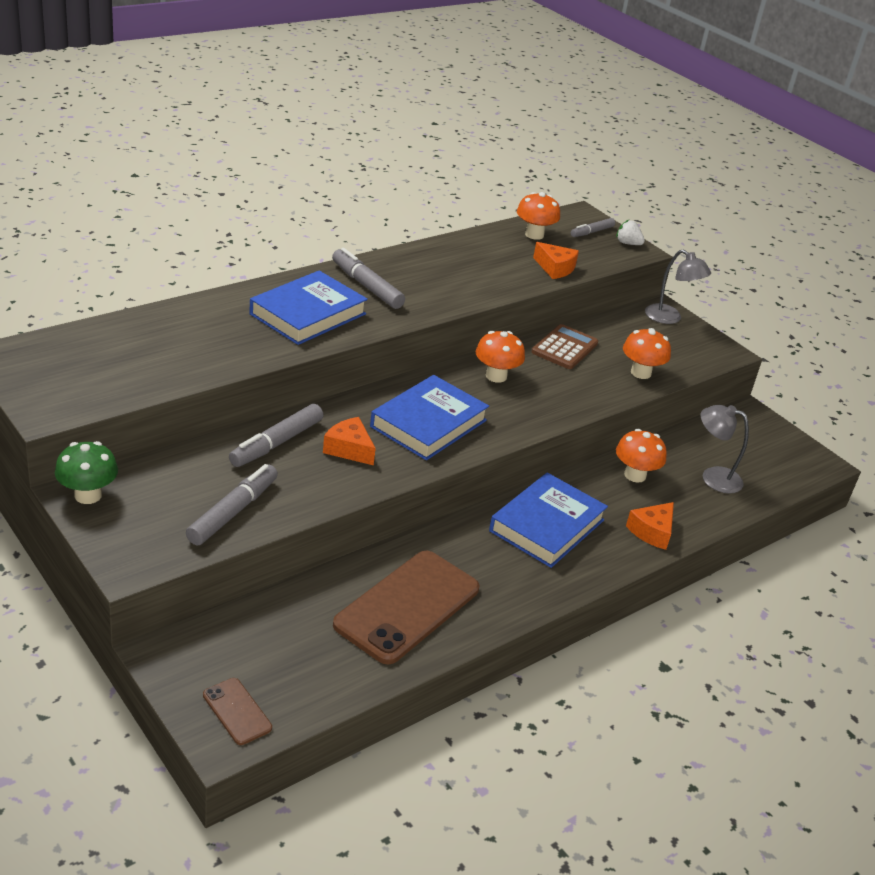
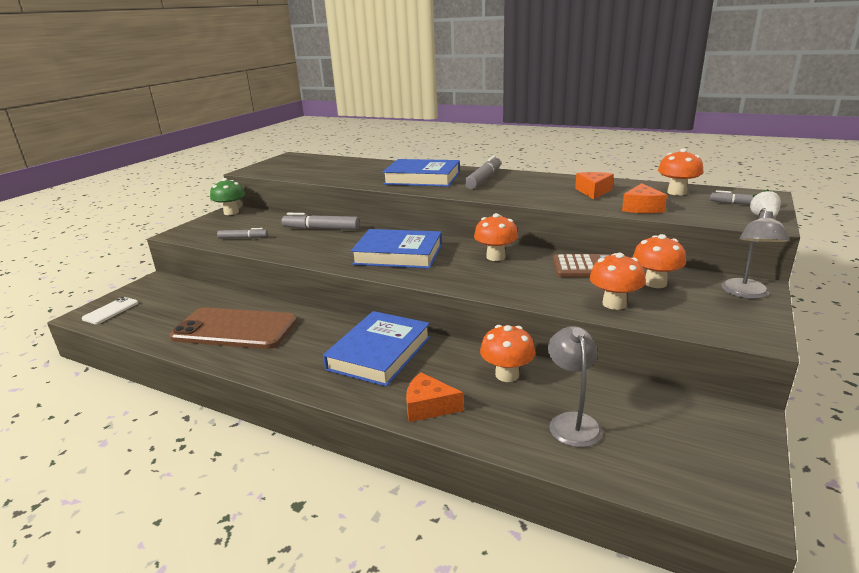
camera: 70 degrees right, 10 degrees down
(233, 512) = (243, 238): grey marker -> grey marker, size x0.61
(237, 711) = (111, 311): brown phone -> white phone
(349, 449) = (338, 244): orange cheese -> orange cheese (593, 192)
(547, 525) = (379, 353): blue book -> blue book turned 75 degrees counterclockwise
(622, 338) = (655, 283): none -> orange mushroom

